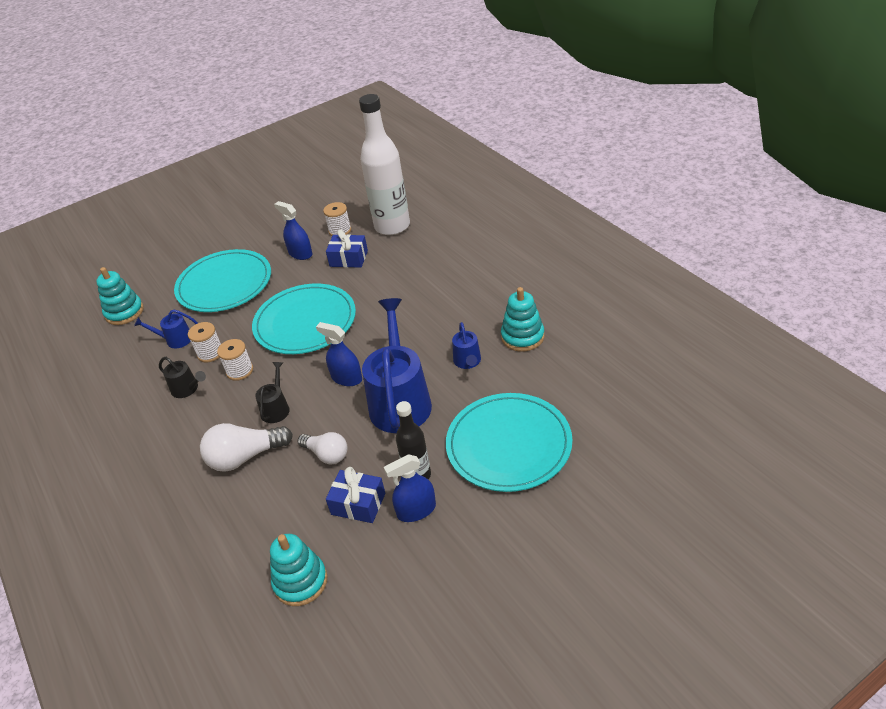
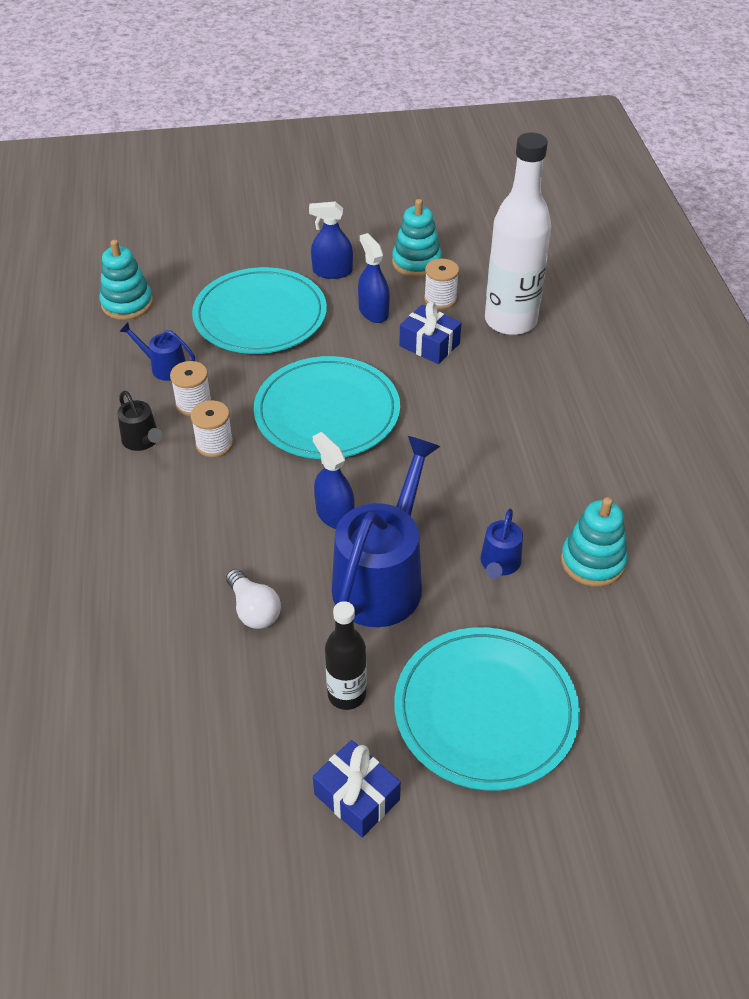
camera: 20 degrees right, 5 degrees up
(245, 457) = (159, 565): white light bulb -> none
(276, 408) = (229, 517): black watering can -> none
(300, 581) = (131, 766): turquoise stacking toy -> turquoise stacking toy (416, 262)
(358, 504) = (254, 697): blue gift -> blue gift (357, 797)
(416, 510) = (318, 743): blue spray bottle -> blue spray bottle (332, 271)

